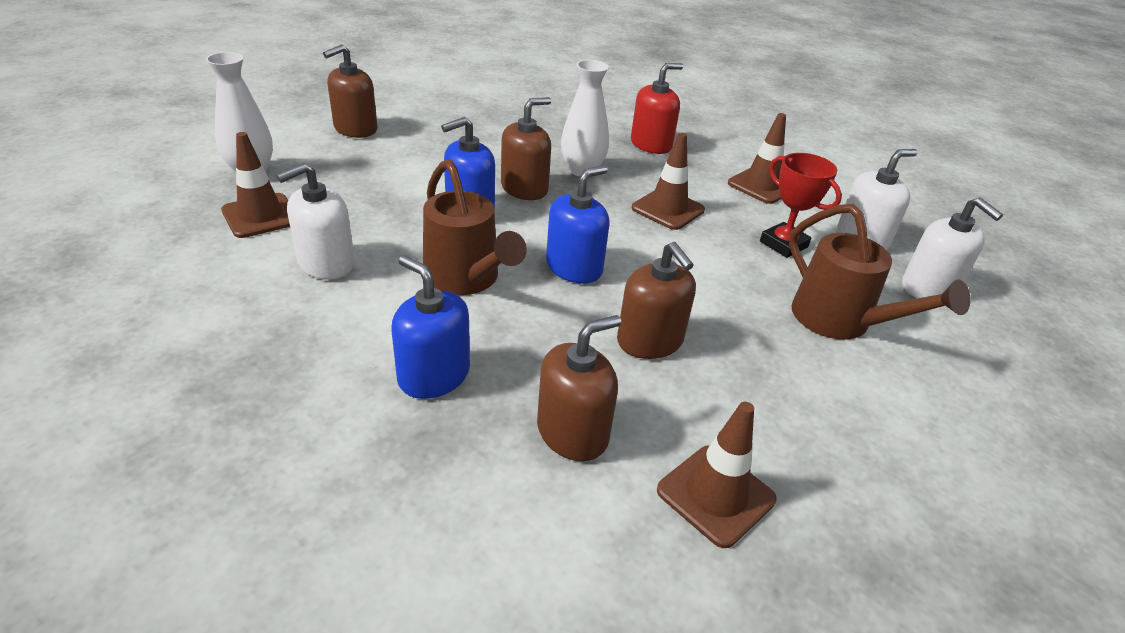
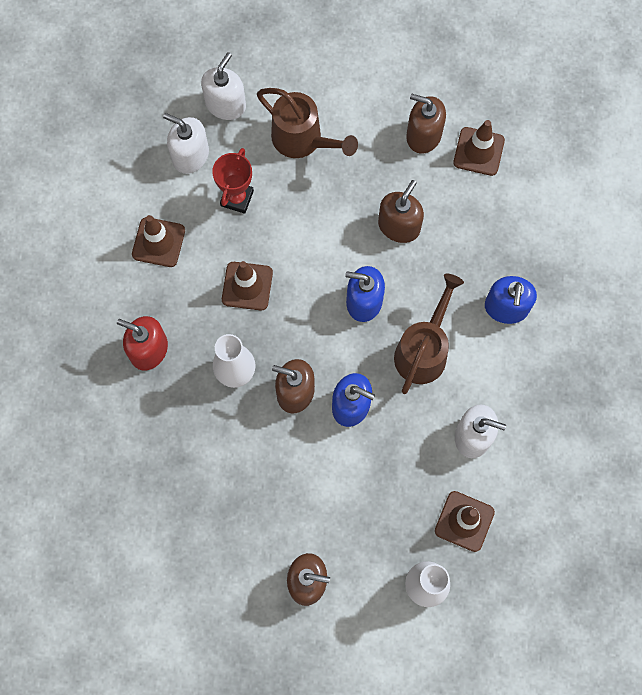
camera: 120 degrees left, 35 degrees up
(572, 432) = (490, 224): brown soap dispenser -> brown soap dispenser (423, 135)
(841, 322) = (303, 140): brown watering can -> brown watering can turned 105 degrees clockwise

